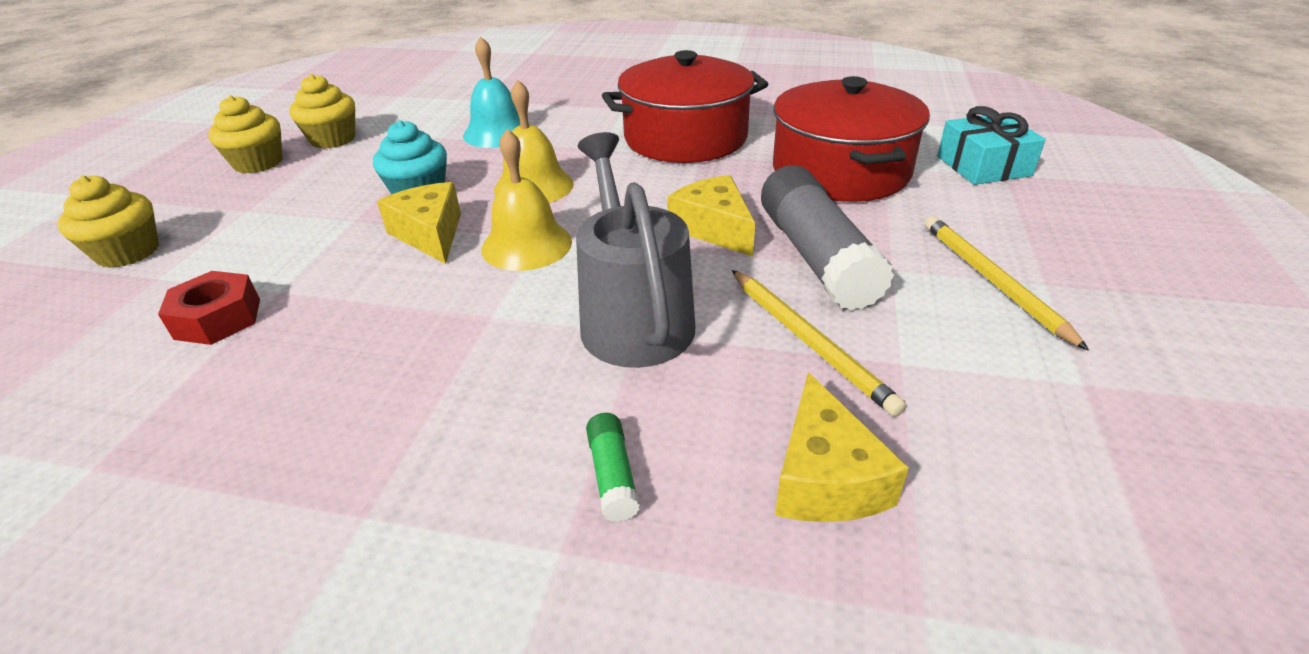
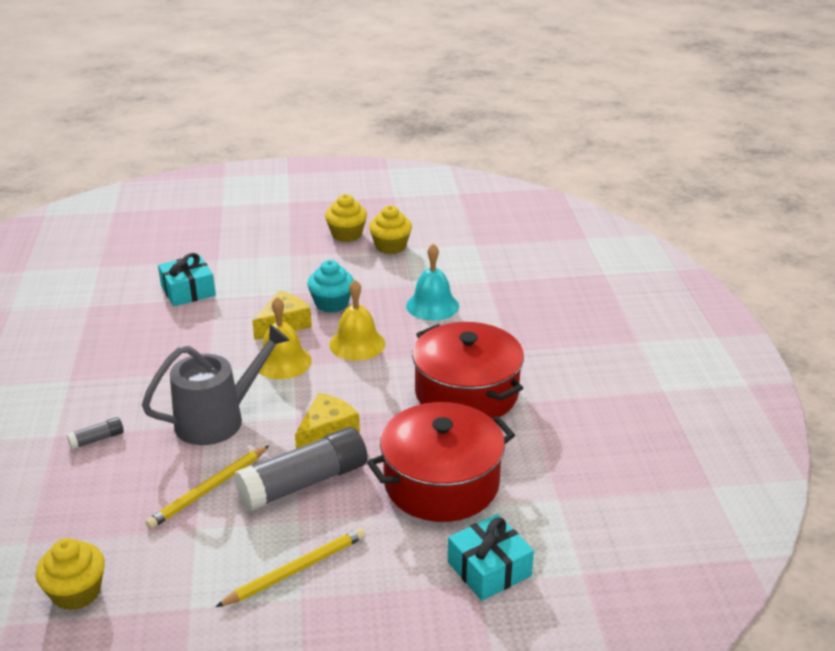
camera: 70 degrees right, 5 degrees down
(128, 252) = (237, 240): yellow cupcake -> yellow cupcake (76, 592)
(218, 319) = (188, 291): red nut -> turquoise gift
(612, 475) = (97, 439): green glue stick -> grey glue stick
(825, 477) = (102, 506): yellow cheese -> none

